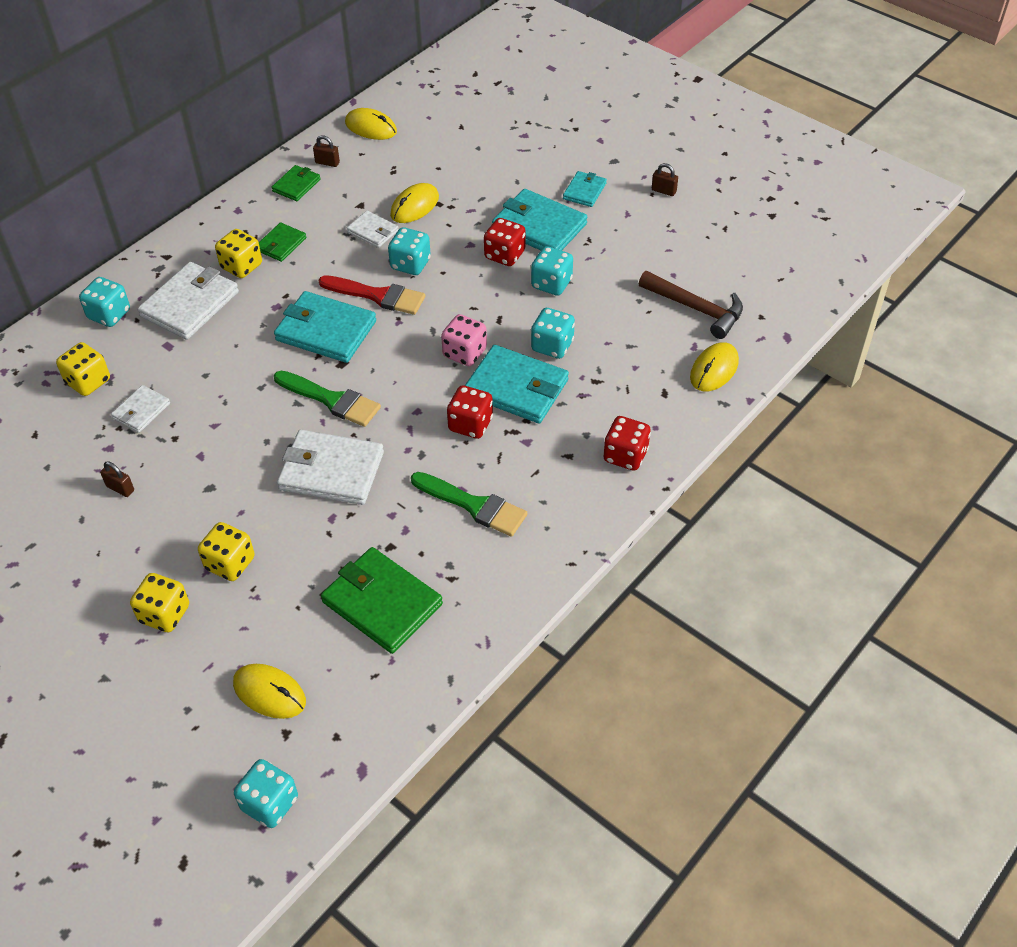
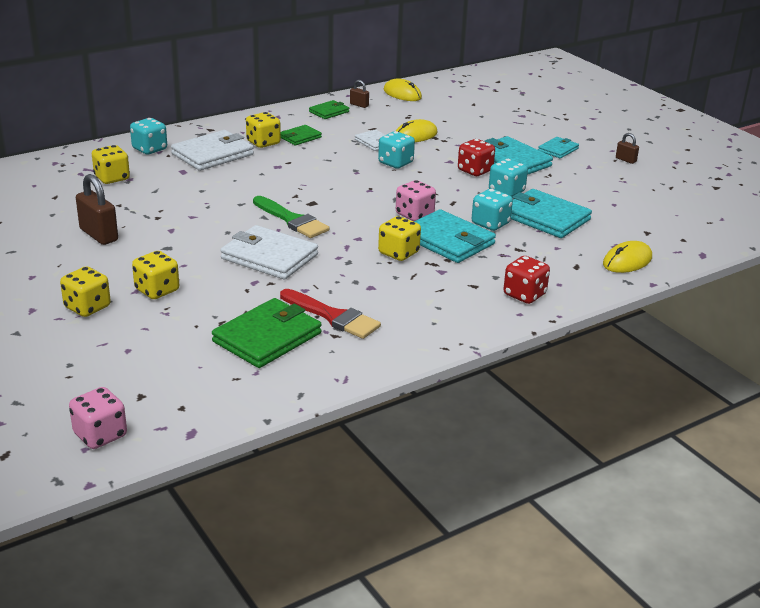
camera: 15 degrees right, 20 degrees down
(120, 488) = (99, 235): brown padlock -> brown padlock, size x1.92
(141, 411) = (141, 199): white wallet -> none
(269, 693) = (142, 369): yellow mouse -> none
(270, 803) = (100, 435): turquoise dice -> pink dice
(326, 331) = (309, 184): turquoise wallet -> turquoise wallet (545, 217)
(378, 296) = (360, 174): red brush -> red brush (333, 316)
(382, 603) = (267, 337): green wallet -> green wallet turned 75 degrees clockwise
(470, 424) = (398, 253): red dice -> yellow dice
(474, 505) = (377, 298): green brush -> none
(696, 308) = (626, 225): brown hammer -> none

